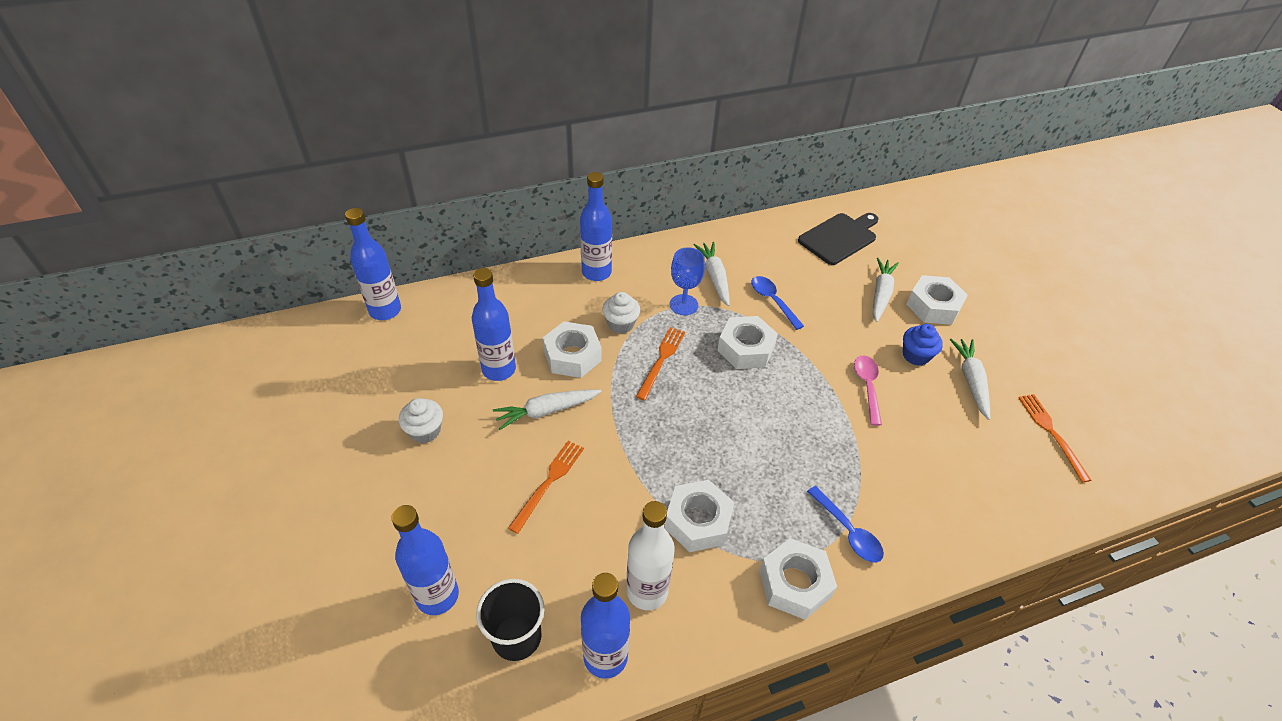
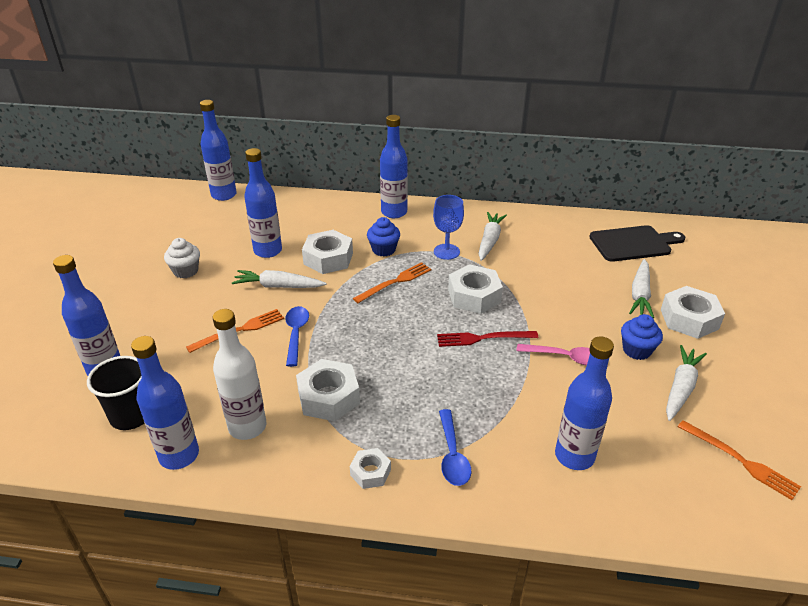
camera: 30 degrees right, 10 degrees down
(621, 324) = (383, 250): white cupcake -> blue cupcake
(773, 301) = (528, 271): blue spoon -> blue spoon (296, 334)
(786, 394) = (483, 338): none -> red fork
(794, 583) = (370, 472): white nut -> white nut, size x0.56
(867, 387) = (565, 357): pink spoon -> pink spoon turned 75 degrees clockwise
(880, 294) = (640, 294): white carrot -> white carrot turned 150 degrees clockwise
(939, 485) = (574, 456): none -> blue bottle
(1051, 433) = (740, 461): orange fork -> orange fork turned 120 degrees clockwise

